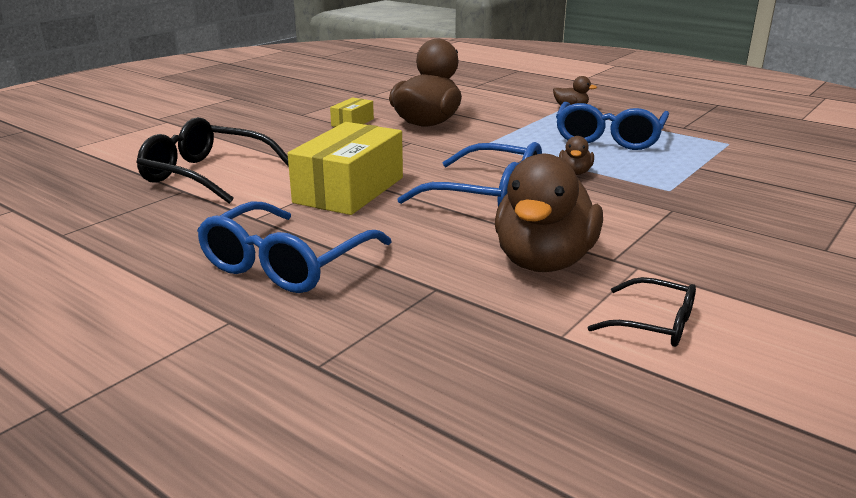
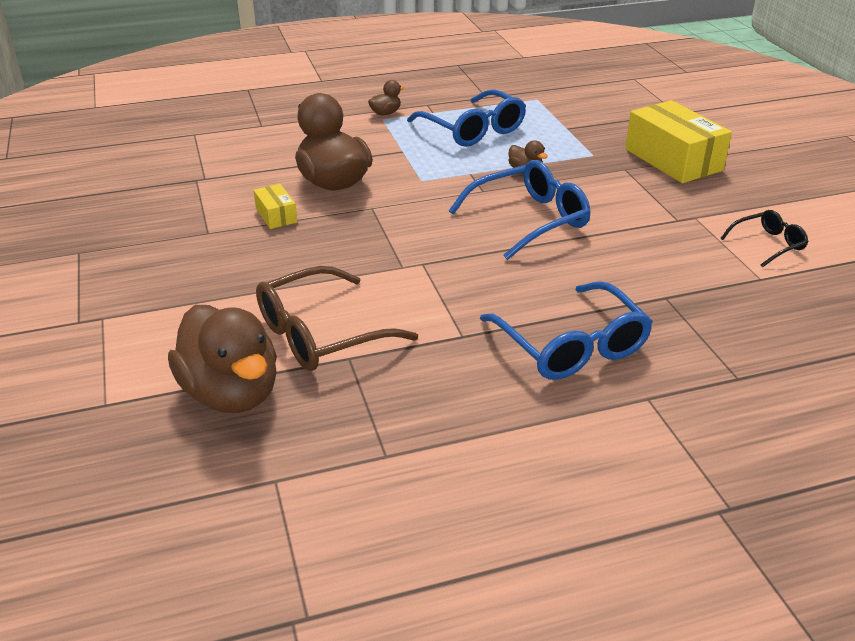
camera: 55 degrees left, 10 degrees up
(206, 175) = (321, 334): black glasses -> brown glasses
(349, 190) = (450, 272): yellow box -> yellow box (673, 159)
(544, 261) = (660, 244): brown duck -> brown duck (231, 393)

